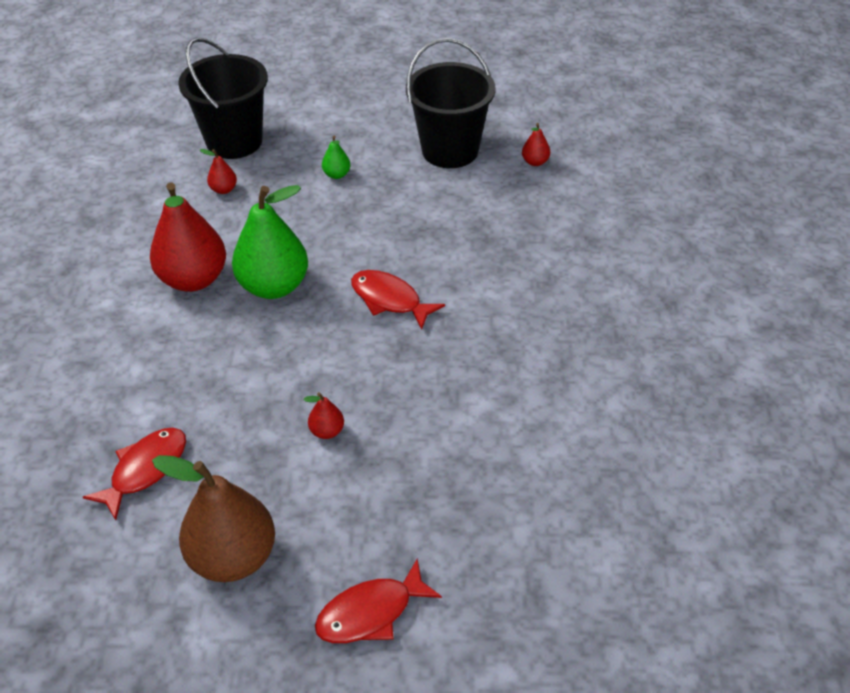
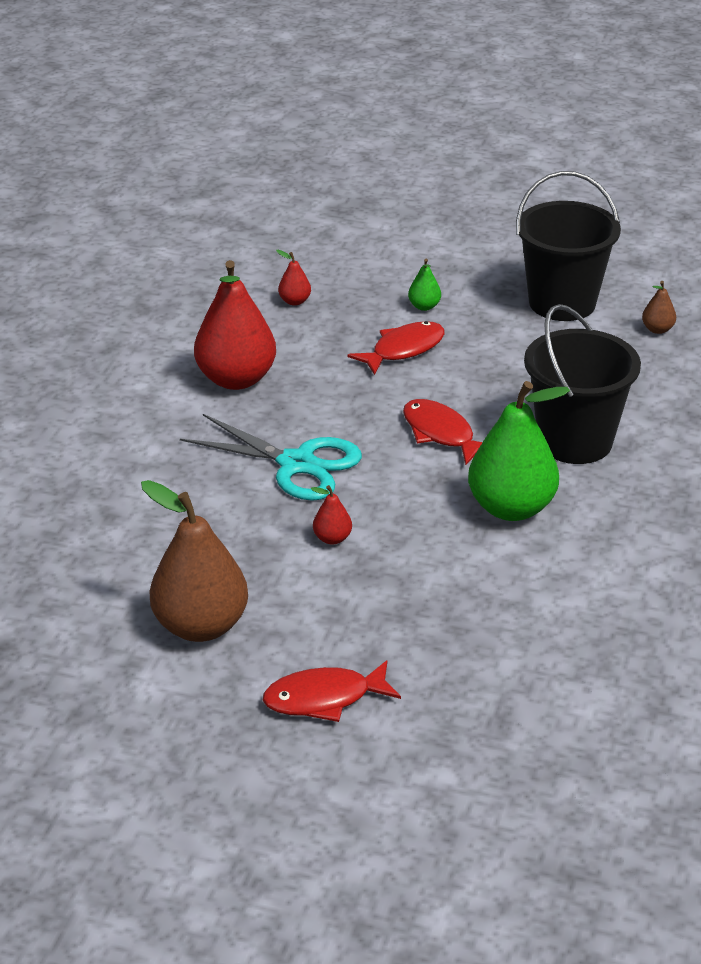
camera: 15 degrees right, 10 degrees down
(145, 469) = (136, 536): red fish -> red fish (403, 349)
(234, 141) = (321, 257): black bucket -> black bucket (575, 441)
(272, 358) = (296, 464): none -> turquoise scissors
(274, 286) = (320, 400): green pear -> green pear (511, 508)
(535, 162) = (657, 329): red pear -> brown pear

